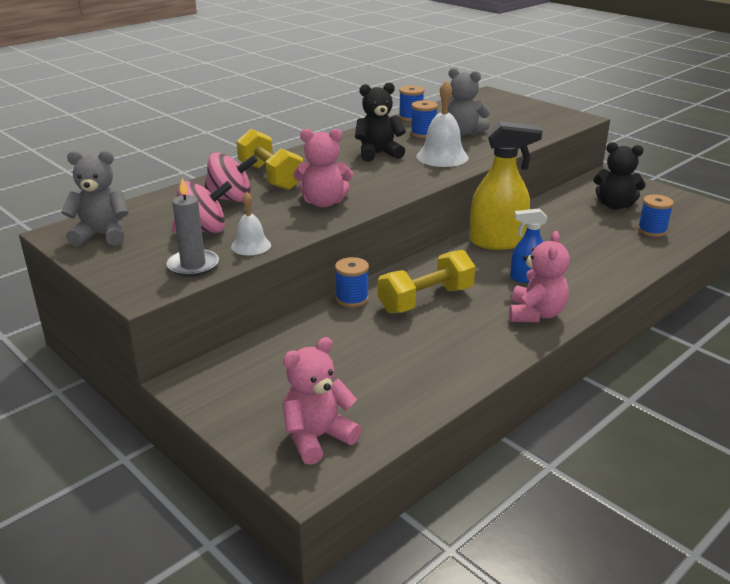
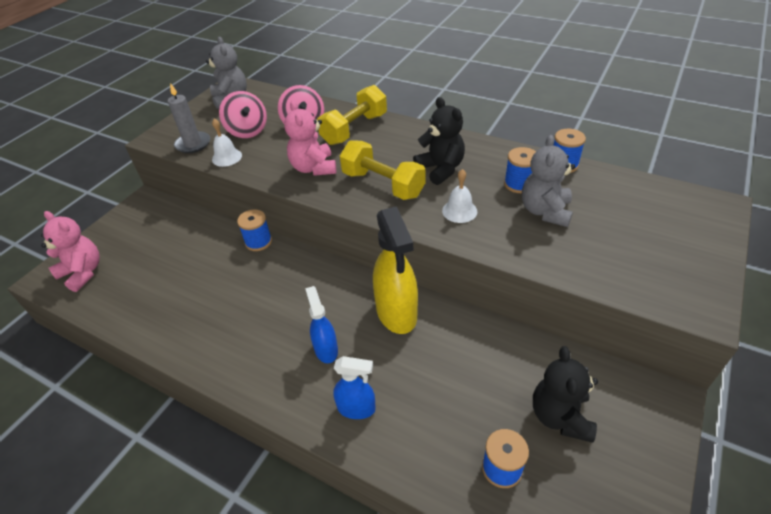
camera: 75 degrees right, 15 degrees up
(426, 300) = (266, 285): yellow dumbbell -> yellow dumbbell (383, 184)
(442, 157) = (459, 211): white bell -> white bell, size x0.60
(535, 314) = (256, 367): pink teddy bear -> none
(593, 272) = (357, 408): none -> blue spray bottle

